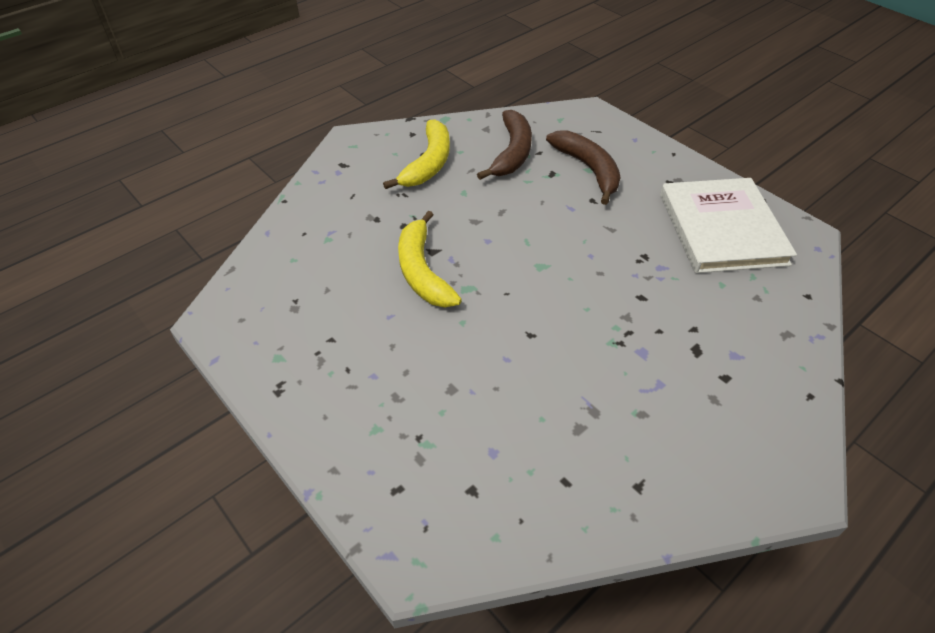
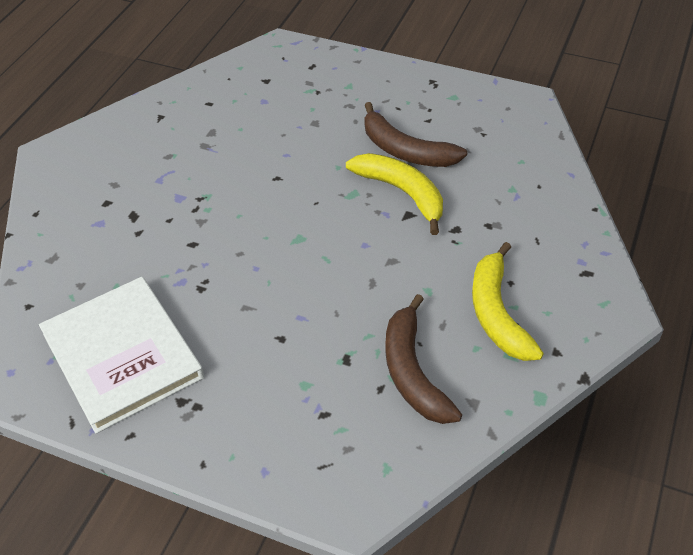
camera: 155 degrees right, 0 degrees up
(588, 169) = (305, 384): brown banana -> brown banana (405, 150)

